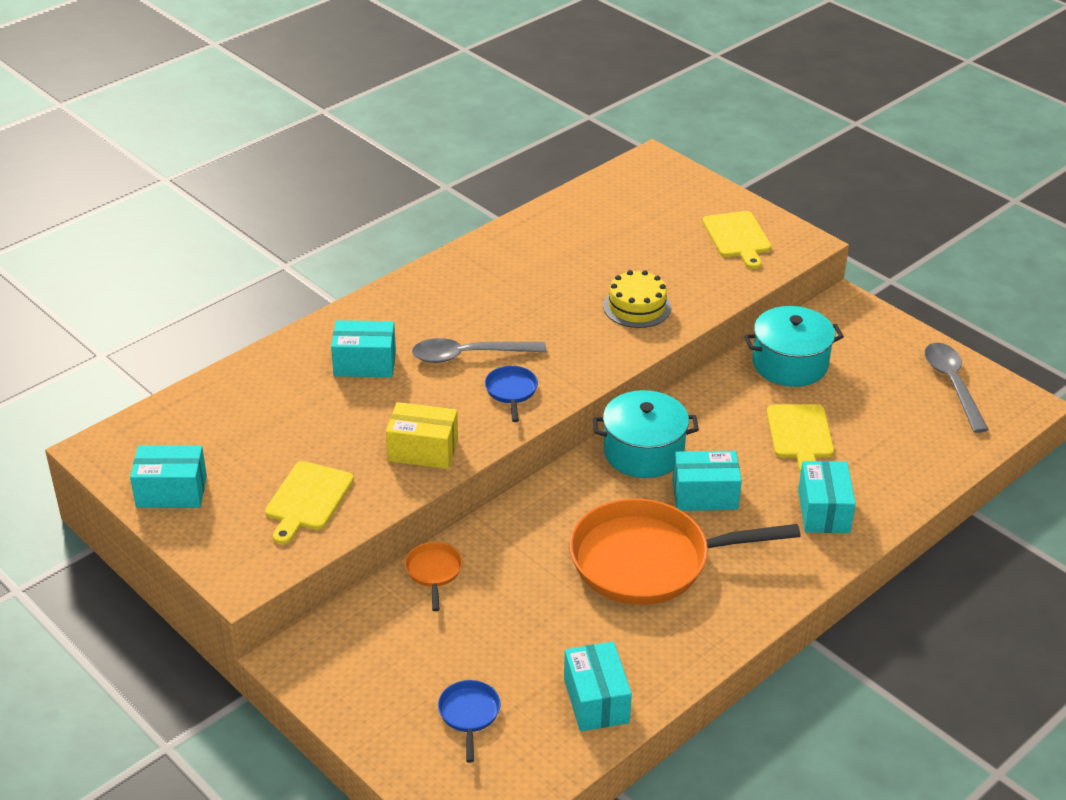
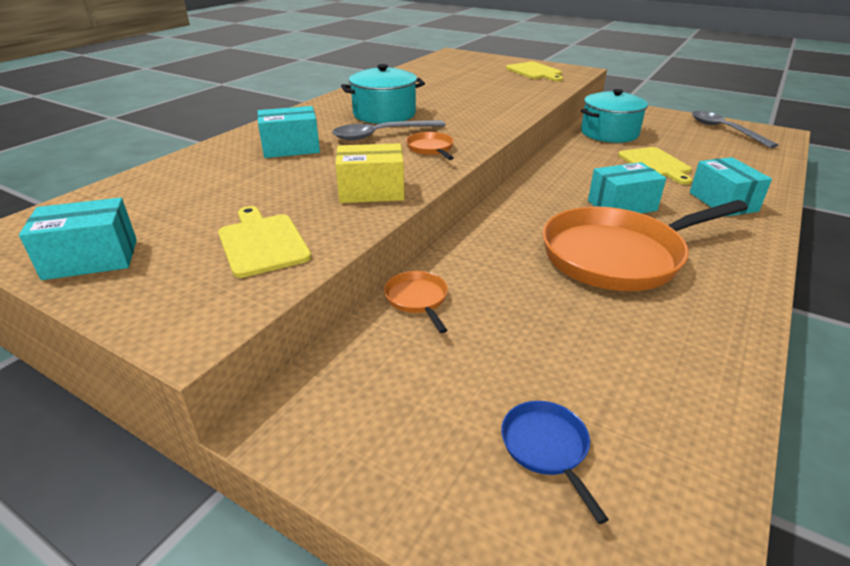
camera: 15 degrees left, 5 degrees down
(308, 499) = (262, 243): yellow cutting board -> yellow cutting board turned 150 degrees clockwise
(511, 392) = (431, 149): blue pan -> orange pan
(596, 700) = (682, 394): turquoise box -> none
(637, 307) = (495, 102): yellow cake -> none
(643, 452) = (549, 188): turquoise pot -> turquoise pot (384, 114)

